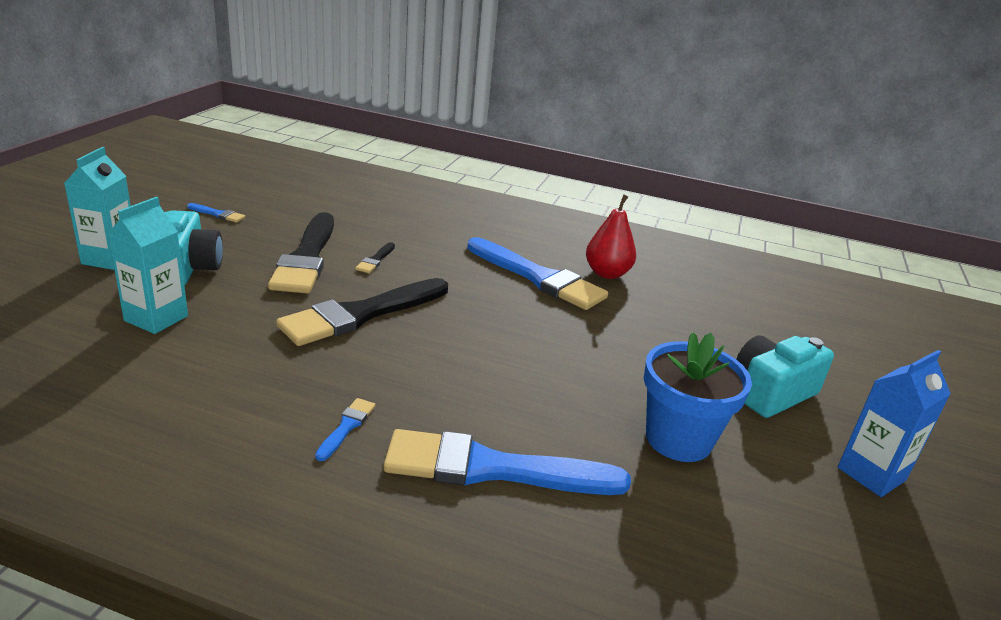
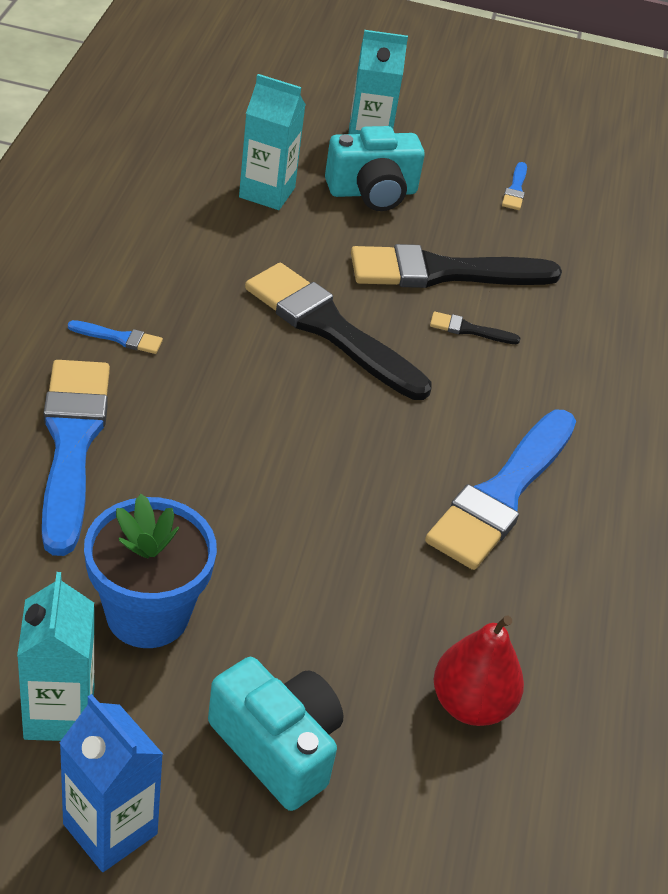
camera: 80 degrees right, 15 degrees up
(607, 273) = (558, 580): red pear -> red pear (471, 704)
(788, 494) = (59, 713): none -> turquoise carton

